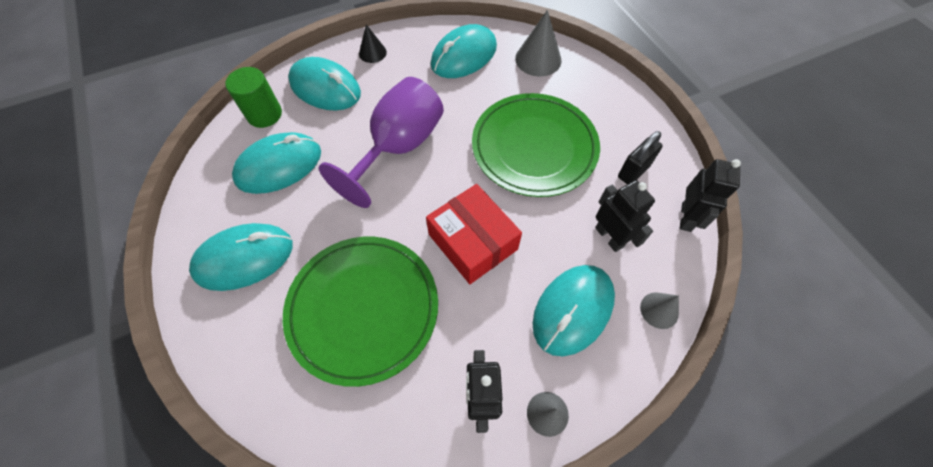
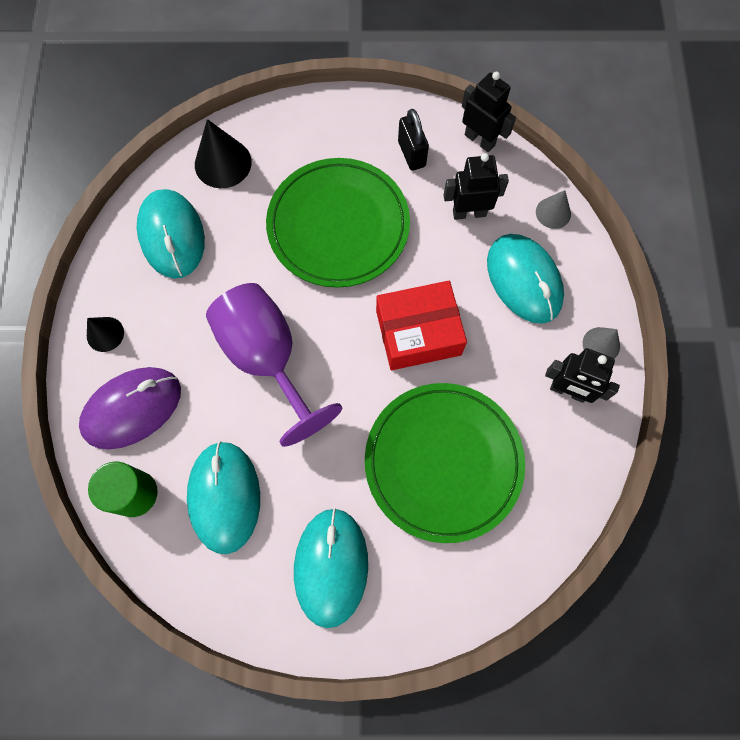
camera: 65 degrees left, 10 degrees up
(325, 88) = (132, 408): turquoise mouse -> purple mouse
(538, 59) = (223, 163): grey cone -> black cone

